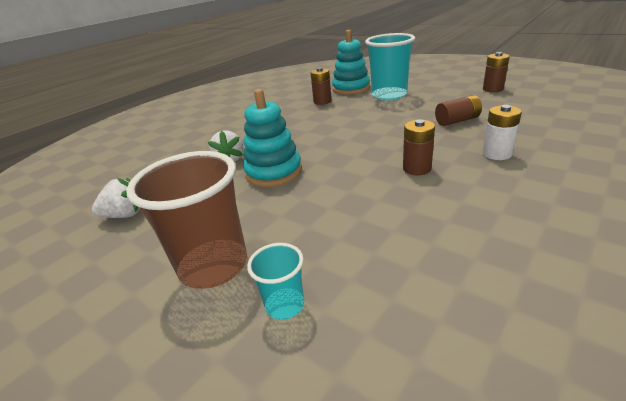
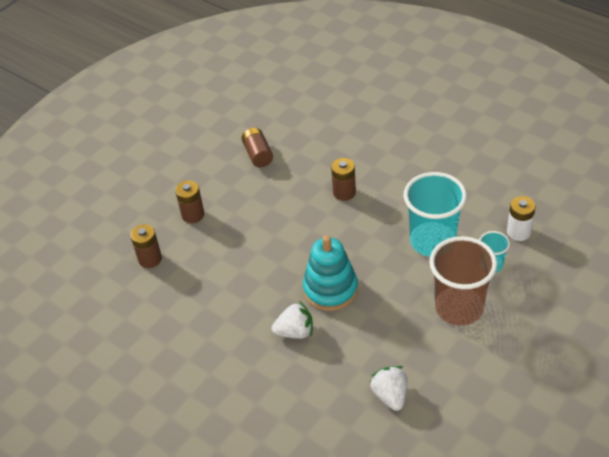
camera: 90 degrees left, 15 degrees up
(351, 89) = (113, 230): turquoise stacking toy -> none
(389, 95) = (159, 195): turquoise cup -> turquoise cup (432, 241)
(493, 89) = (185, 115): brown battery -> brown battery (193, 215)
(497, 154) = (330, 145): white battery -> white battery (518, 232)

